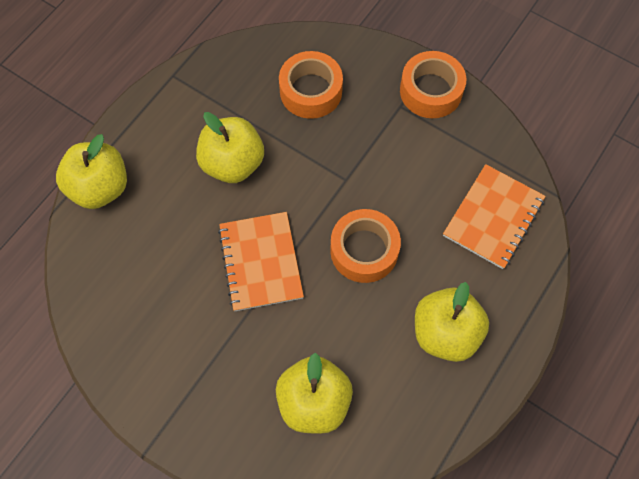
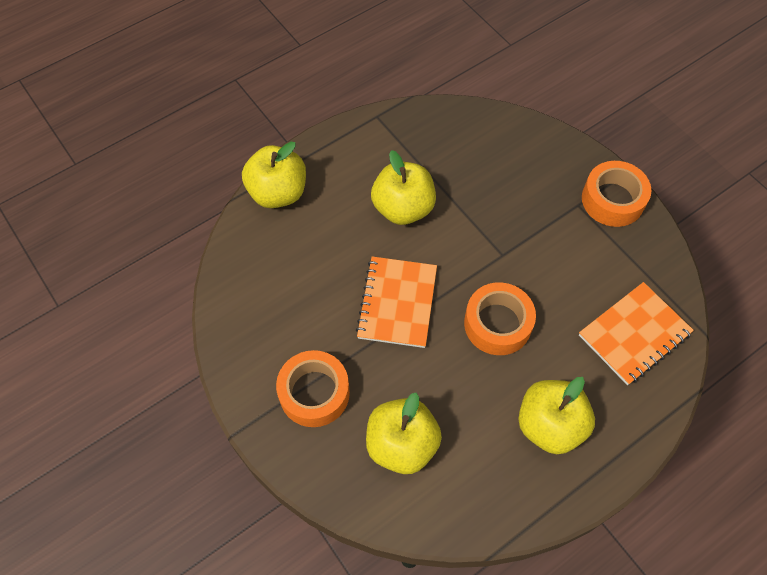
camera: 20 degrees right, 5 degrees down
(311, 91) = (497, 166): orange tape -> orange tape (314, 393)

